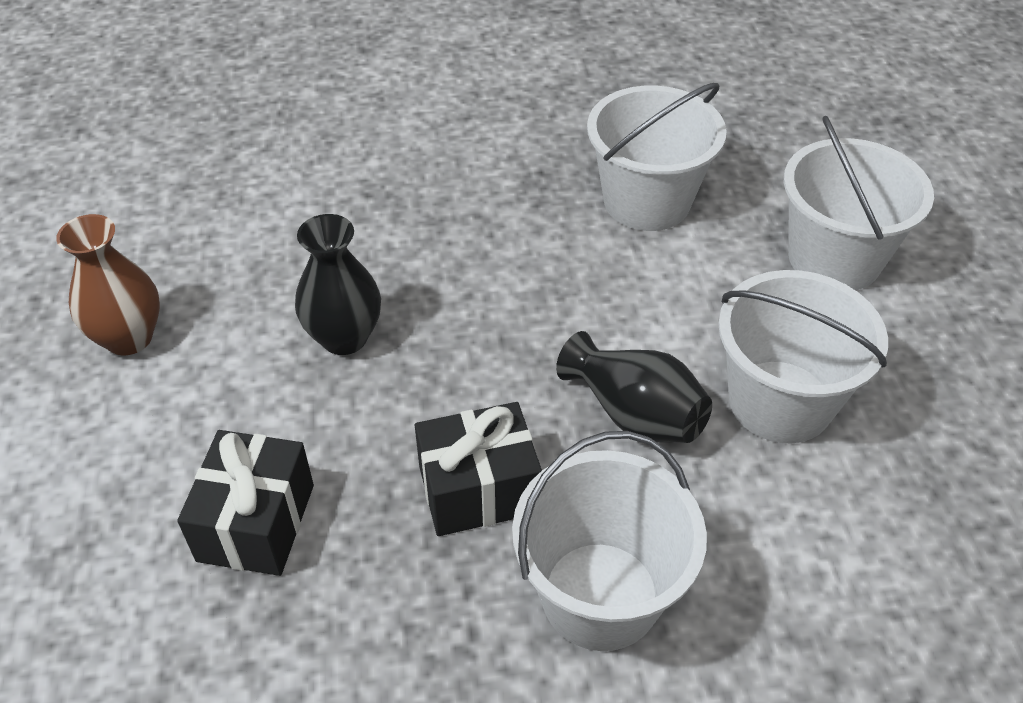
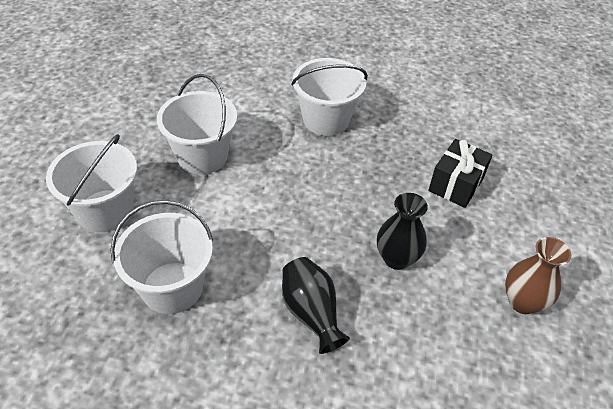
camera: 160 degrees left, 0 degrees up
(478, 489) = (355, 166): black gift -> none
(634, 414) = (270, 172): black vase -> black vase (311, 313)

